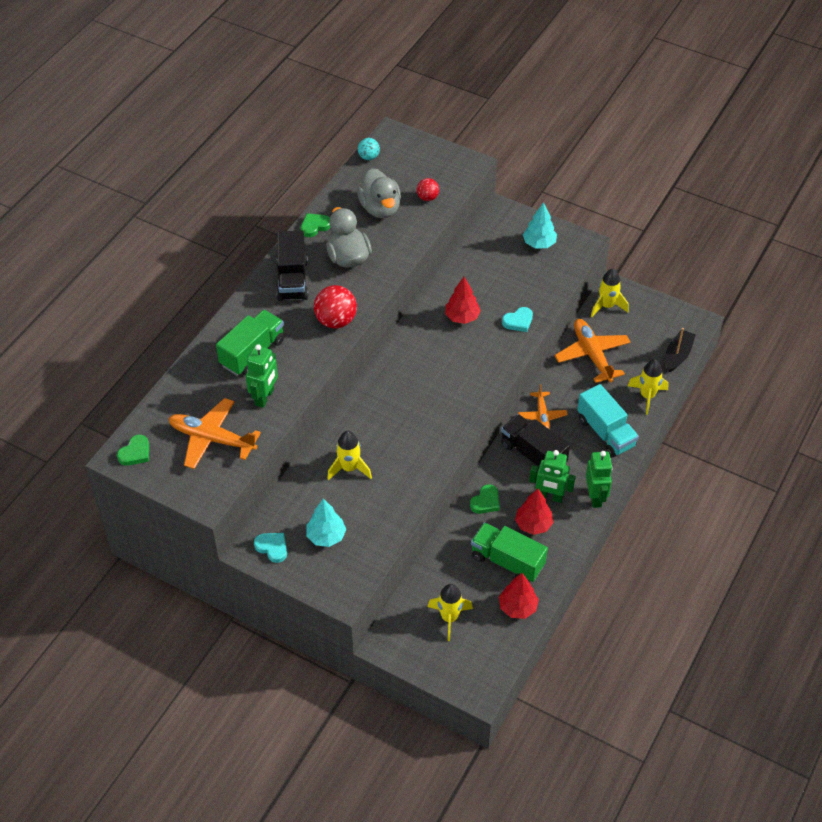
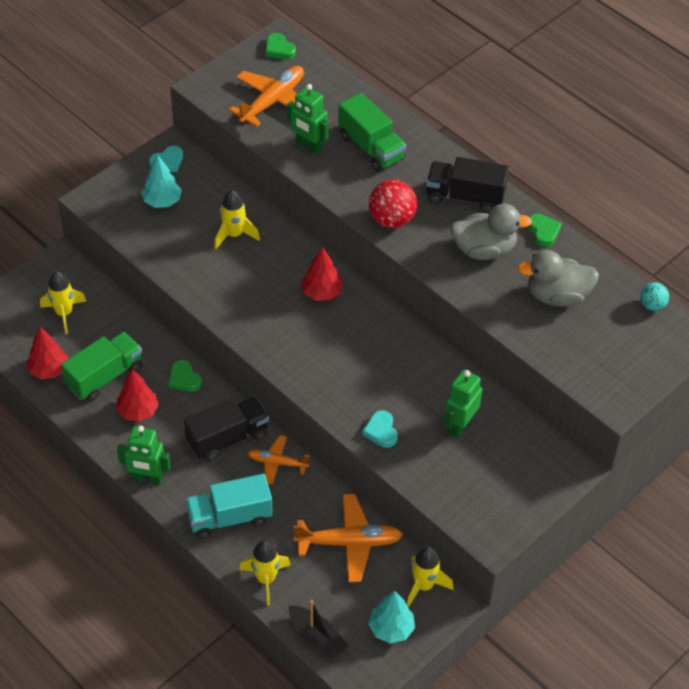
camera: 105 degrees right, 0 degrees up
(427, 197) = (564, 345): red ball -> none
(462, 317) = (406, 379): red tree -> red tree (321, 292)
(539, 243) = (504, 491): turquoise tree -> turquoise tree (391, 628)
(550, 497) = (166, 436): green robot -> green robot (460, 425)

